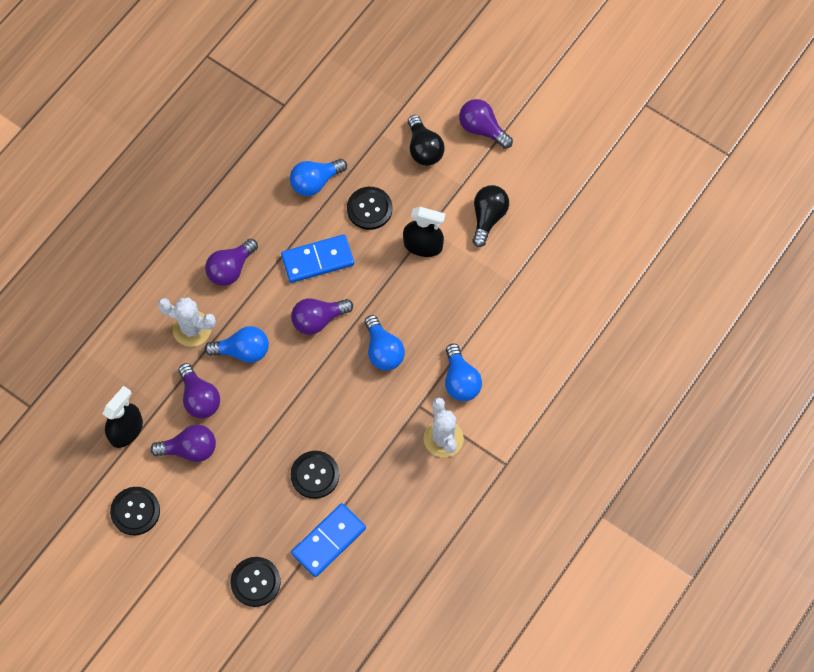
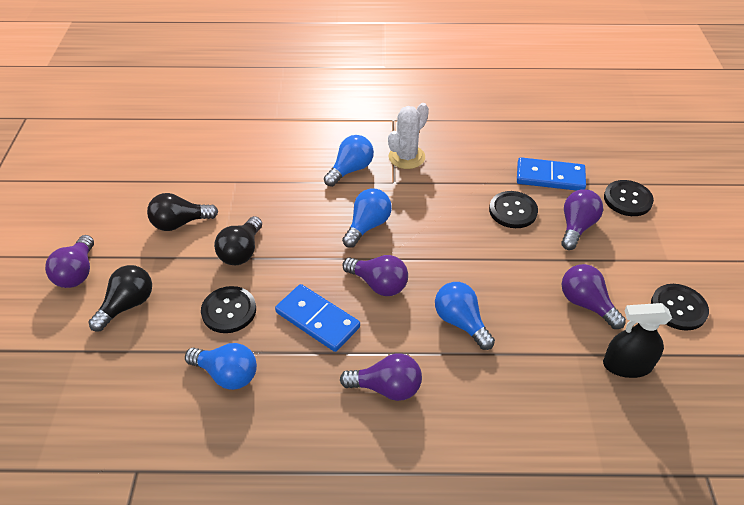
camera: 125 degrees left, 20 degrees down
(192, 329) = (479, 379): white cactus -> none
(199, 398) = (536, 327): purple light bulb -> purple light bulb (576, 227)
(423, 245) = (241, 251): black spray bottle -> black light bulb

